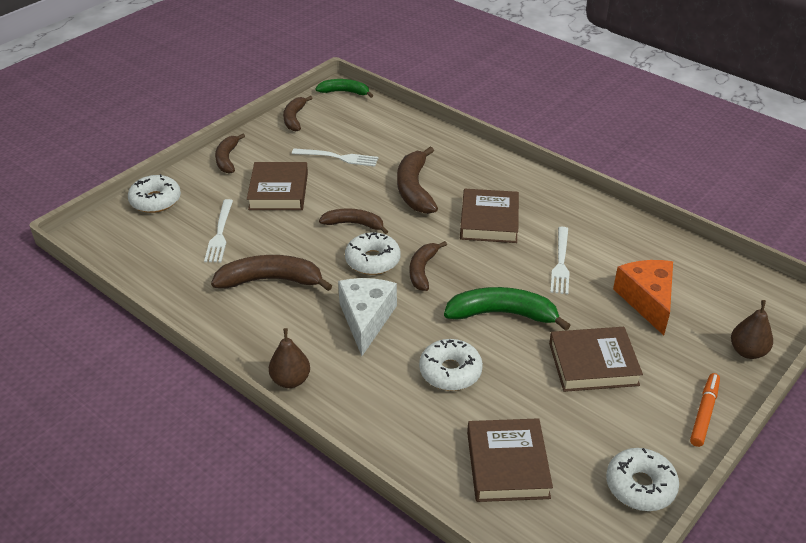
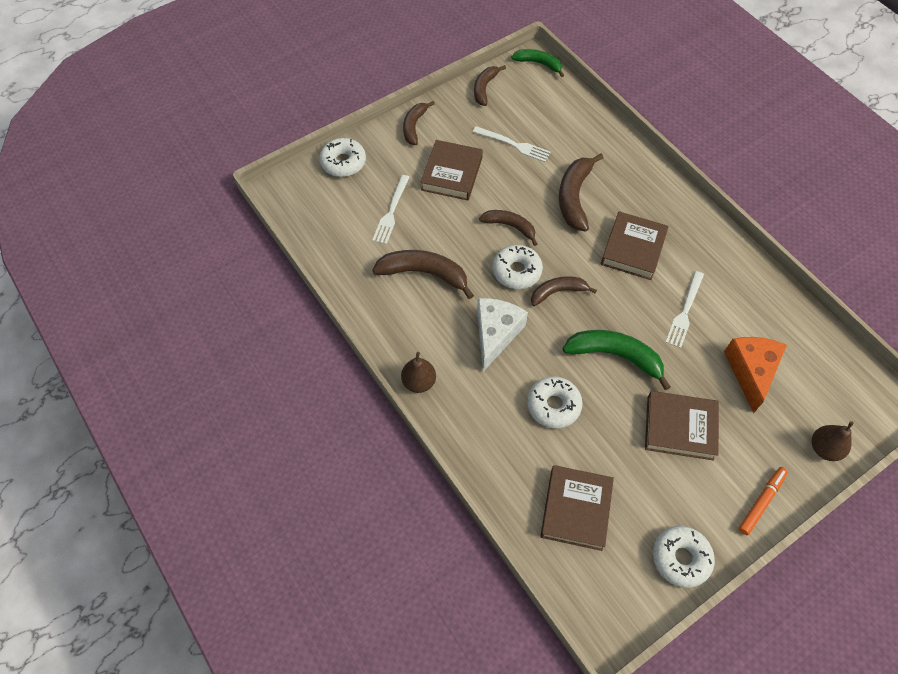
camera: 15 degrees right, 20 degrees up
(422, 270) = (558, 292): brown banana -> brown banana turned 45 degrees clockwise

